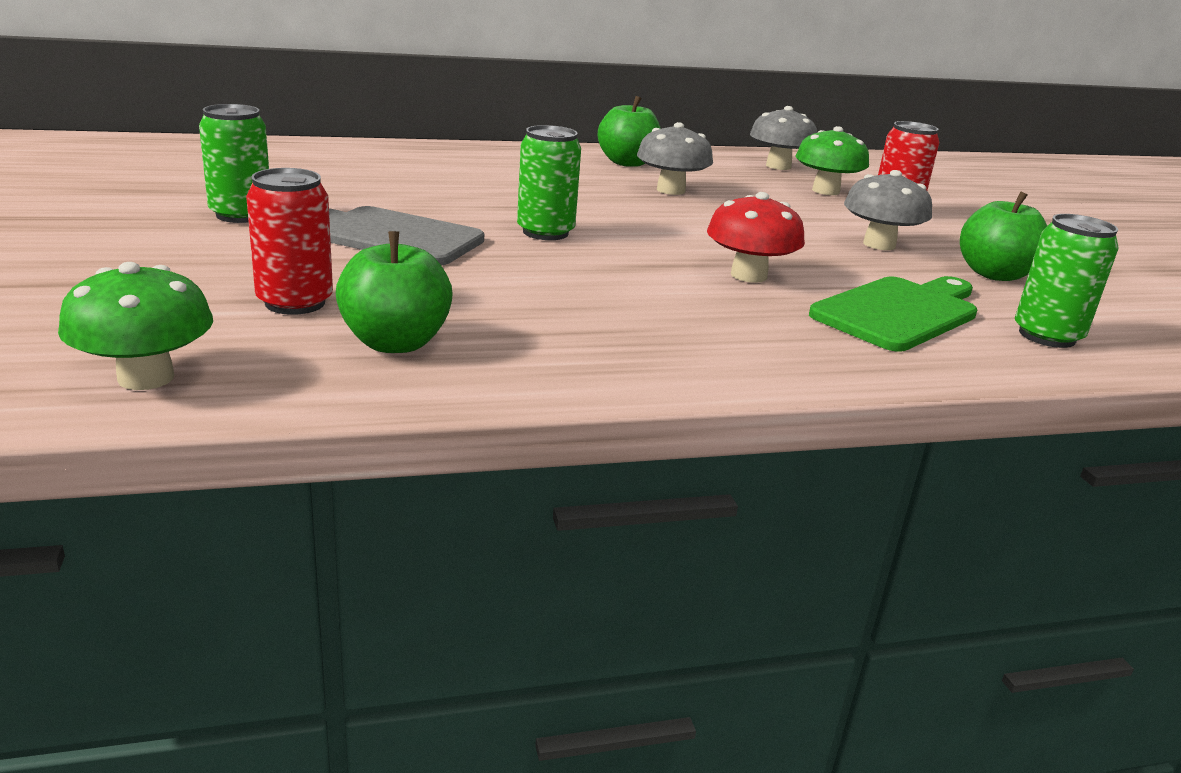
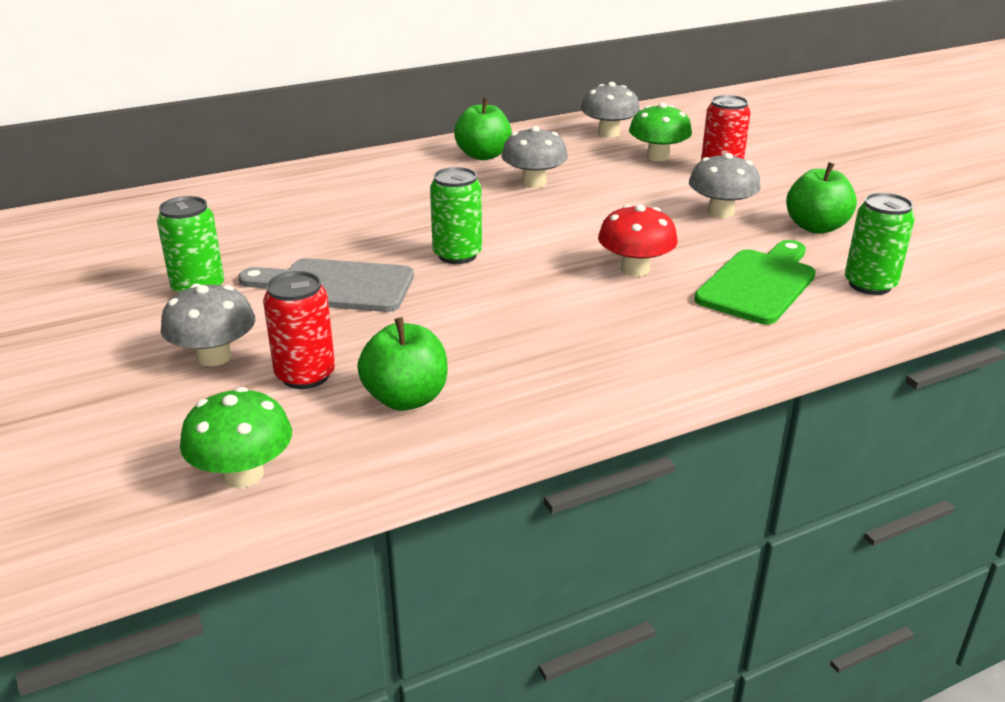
camera: 10 degrees left, 5 degrees up
(208, 270) = (214, 356): none -> grey mushroom

